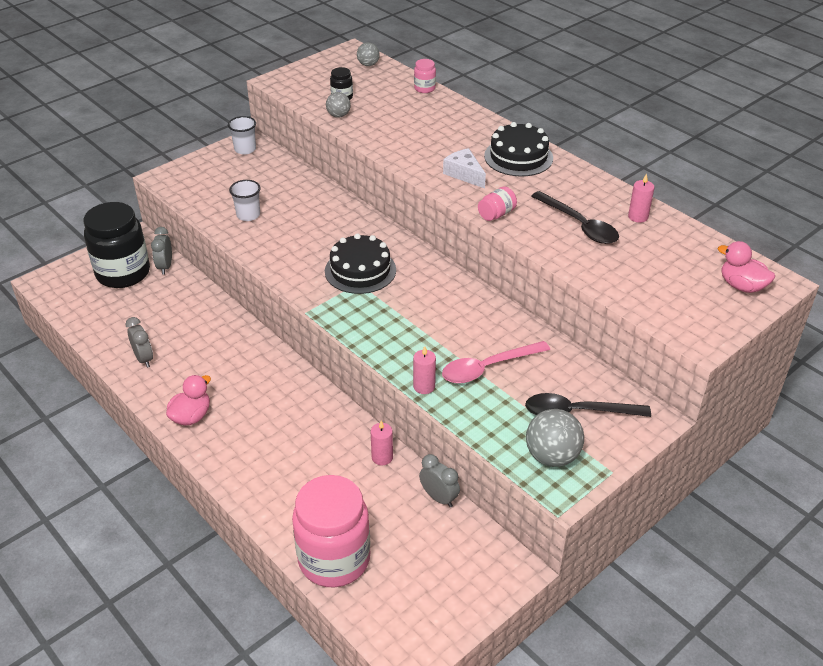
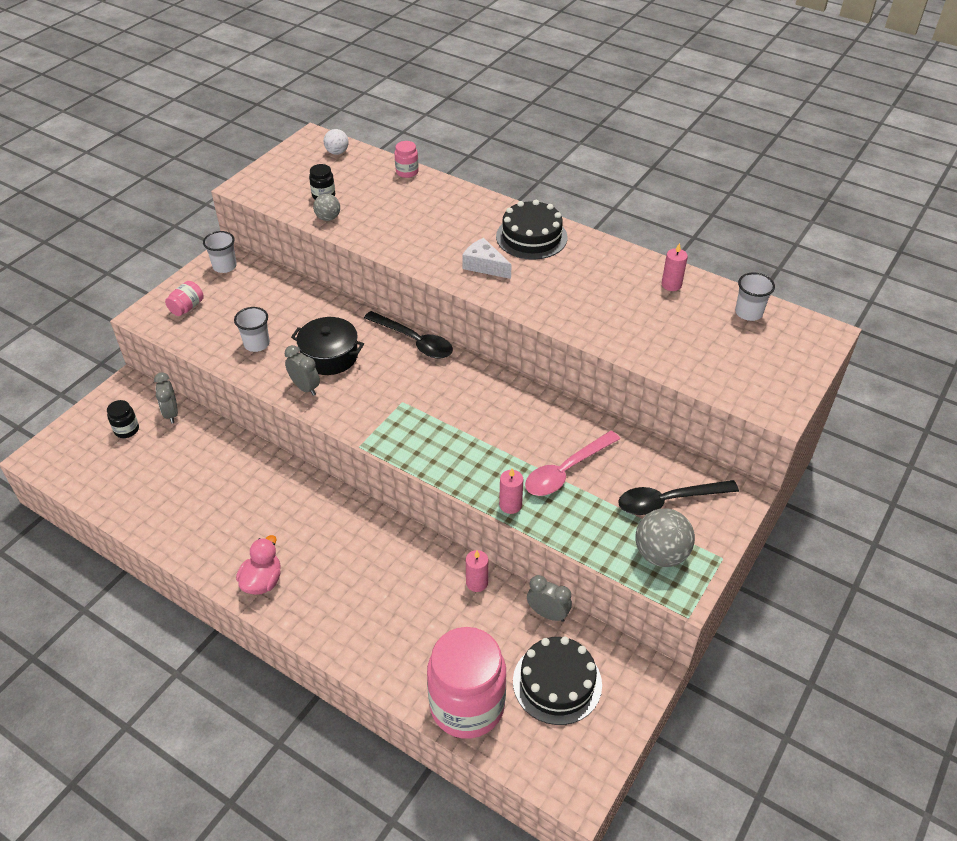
camera: 15 degrees left, 5 degrees up
(123, 273) = (126, 430): black jar -> black jar, size x0.42
(144, 359) = (186, 526): grey clock -> grey clock (305, 388)
(308, 235) = (330, 356): none -> black pot
(360, 270) = (399, 387): black cake -> black cake (557, 682)
(368, 64) = (337, 152): grey ball -> white ball
(496, 214) = (533, 306): pink jar -> pink jar (187, 307)
(579, 225) = (619, 304): black spoon -> black spoon (414, 341)
(706, 252) = (748, 313): none -> white cup
(741, 286) = (793, 343): pink duck -> none

